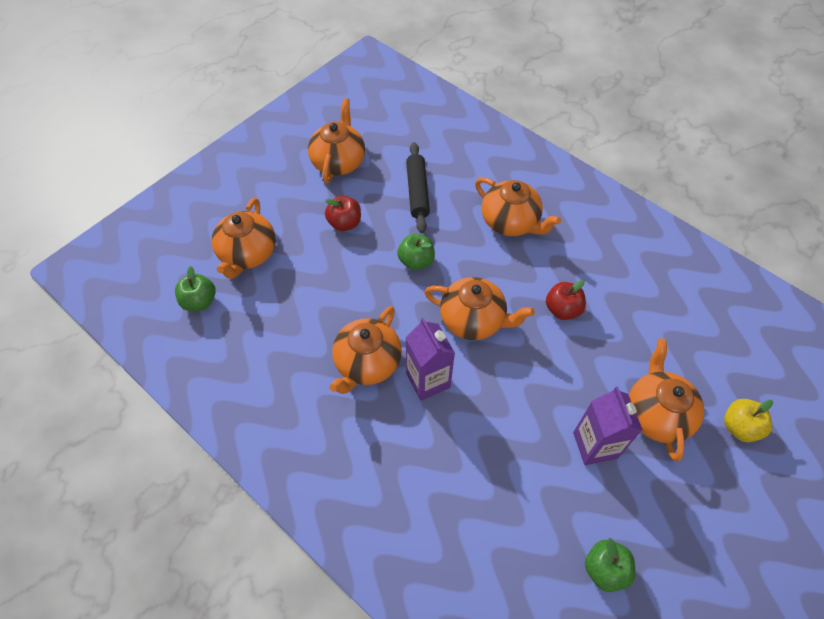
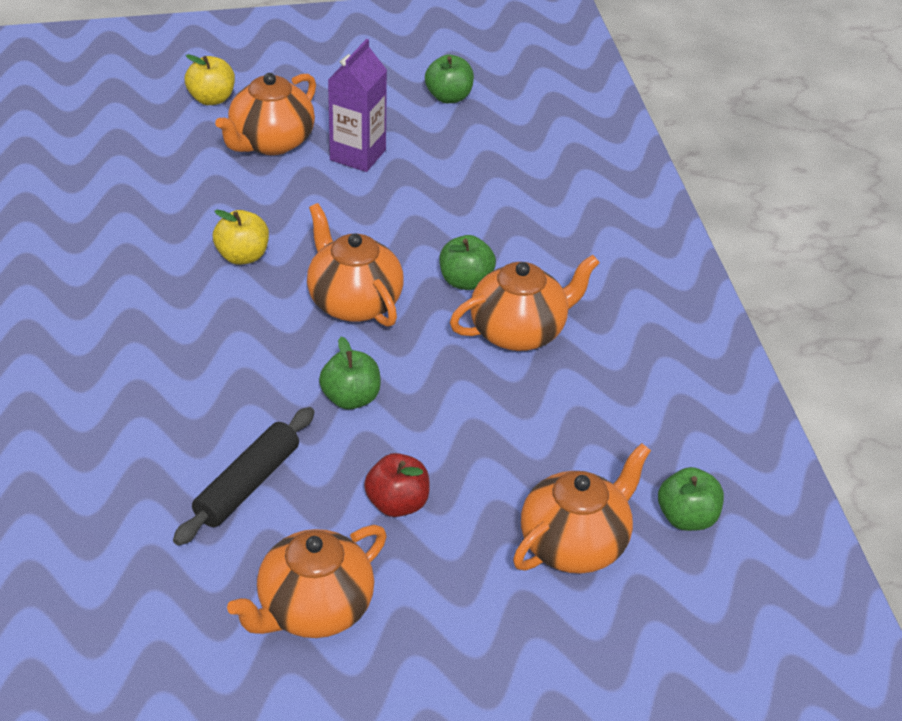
camera: 145 degrees left, 15 degrees down
(428, 380) = (465, 281): purple carton -> green apple
(510, 222) = (175, 370): orange teapot -> none
(562, 309) = (242, 256): red apple -> yellow apple

